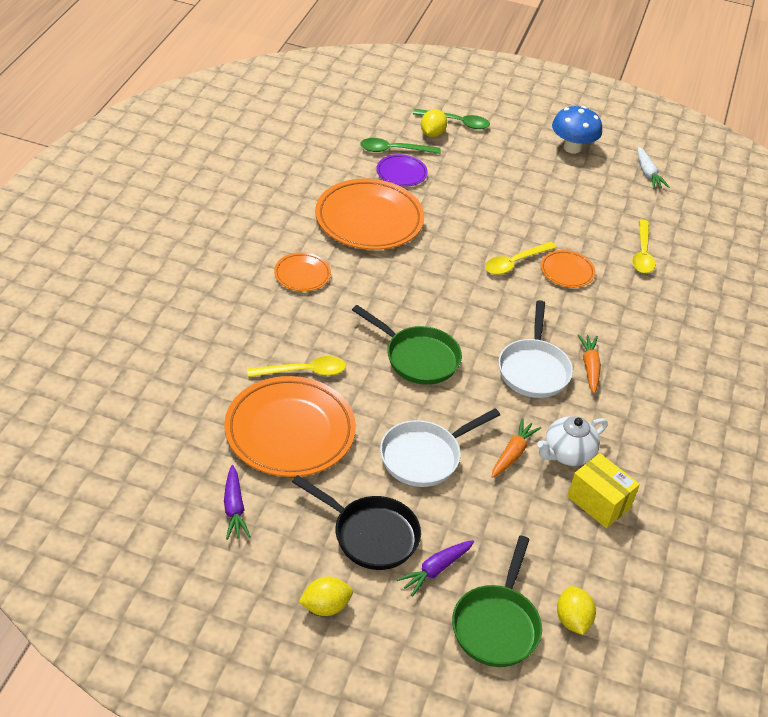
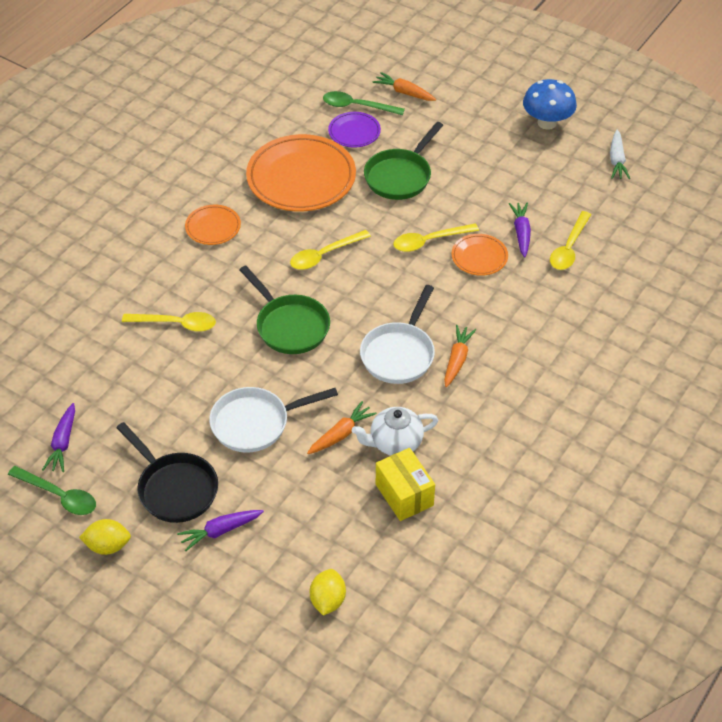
camera: 20 degrees right, 5 degrees up
(290, 431) = (140, 379): orange plate -> none
(422, 287) = (324, 255): none -> yellow spoon
(432, 134) = (404, 92): yellow lemon -> orange carrot
(456, 122) = (435, 82): green spoon -> green spoon (59, 496)
(497, 625) = (255, 591): green pan -> green pan (400, 176)
(594, 245) = (521, 233): none -> purple carrot

